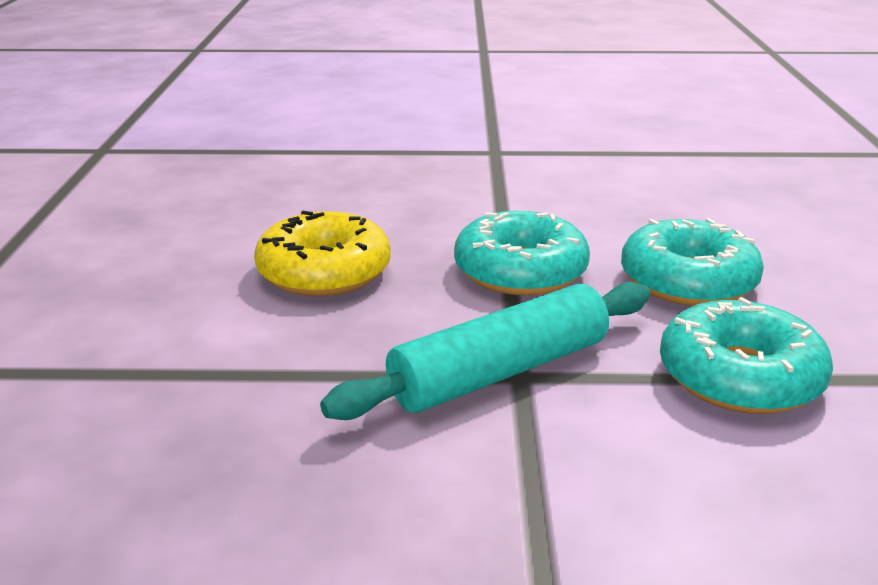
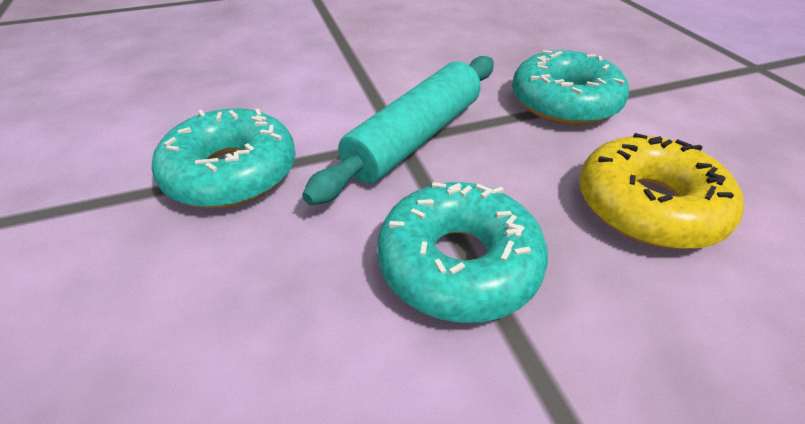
camera: 160 degrees right, 15 degrees up
(688, 280) = (255, 300): turquoise donut -> turquoise donut (564, 102)

